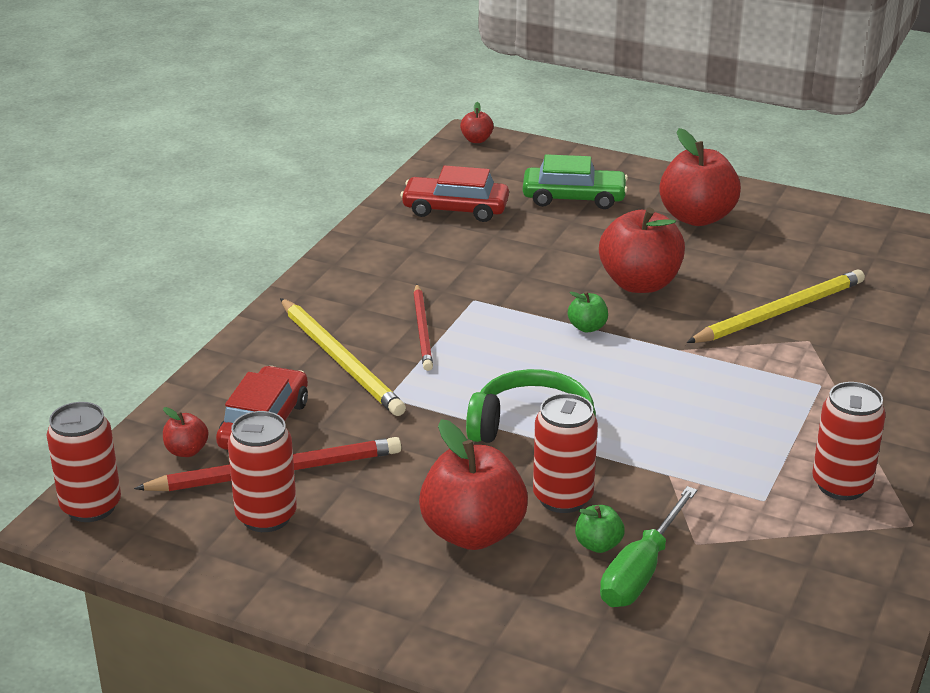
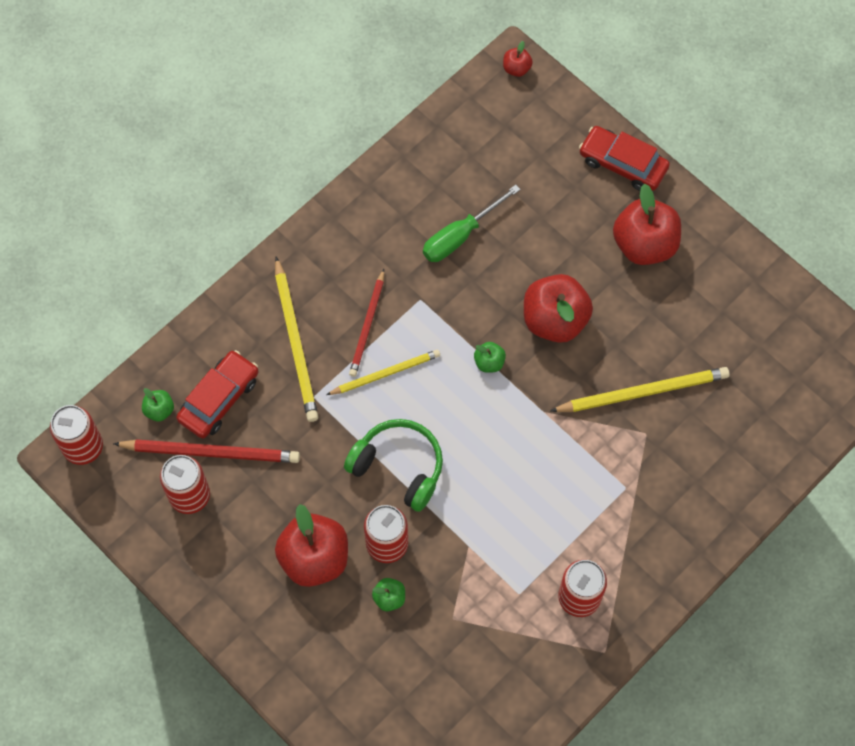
camera: 20 degrees right, 35 degrees up
(186, 451) = (159, 410): red apple -> green apple
(455, 209) = (456, 170): red car -> red car (622, 164)
(468, 360) = (385, 373): none -> yellow pencil
(574, 198) = (558, 184): green car -> none
(641, 571) = (405, 631): green screwdriver -> green screwdriver (460, 236)

